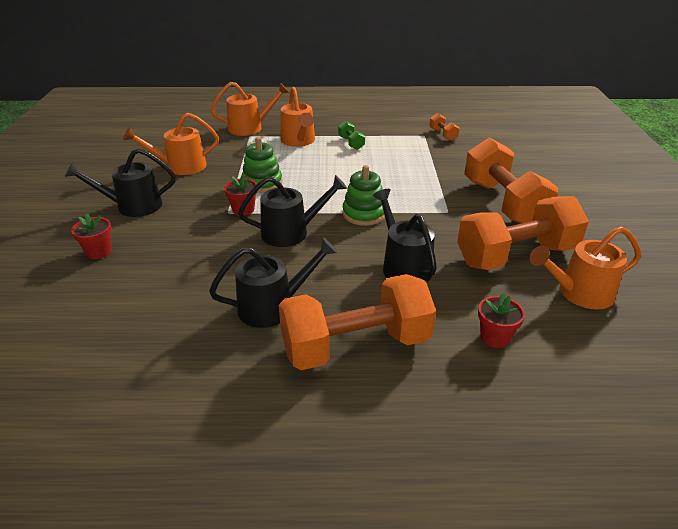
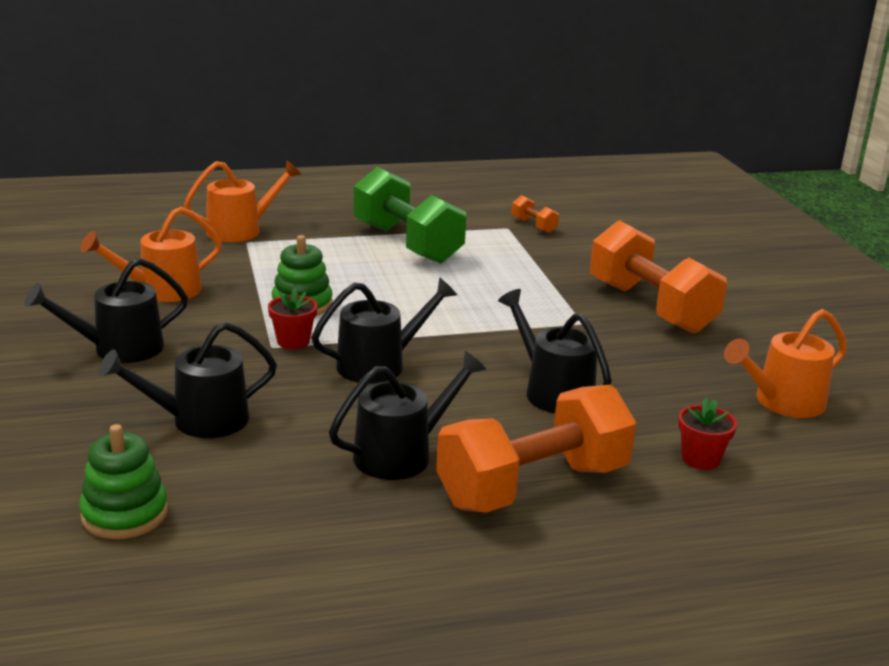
camera: 15 degrees left, 10 degrees down
(99, 251) = (103, 412): red flower pot -> none
(154, 264) = (199, 420): none -> black watering can
(299, 141) = (327, 245): orange watering can -> none
(351, 143) = (407, 244): green dumbbell -> green dumbbell, size x2.40
(364, 214) = (470, 334): green stacking toy -> green stacking toy (125, 514)
(516, 256) = (691, 368): orange dumbbell -> none

